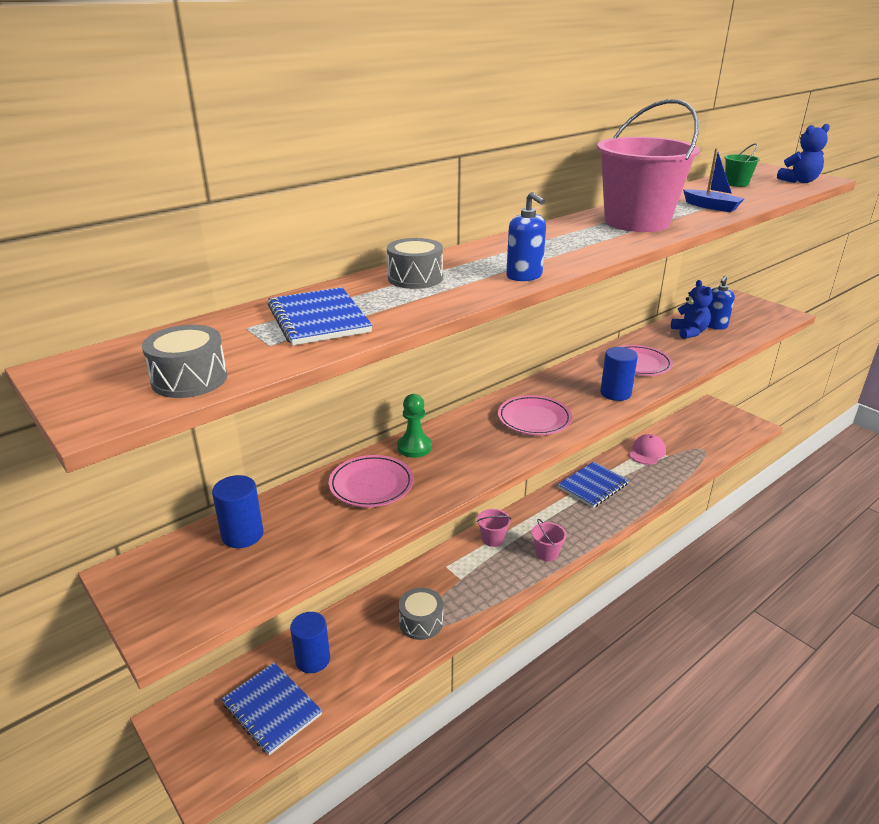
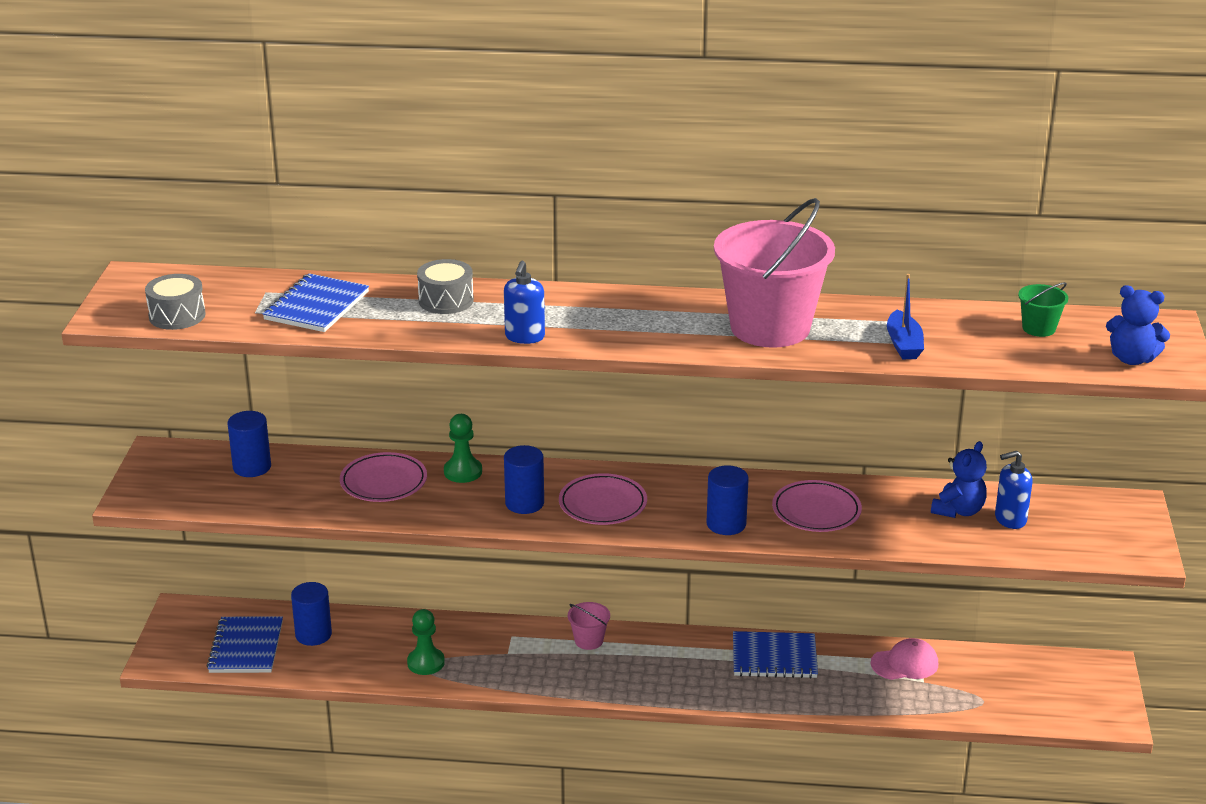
camera: 45 degrees right, 0 degrees up
(421, 622) = (426, 663): grey drum -> green pawn
(490, 444) = (524, 503): none -> blue cylinder
(547, 553) = (617, 683): pink bucket -> none

